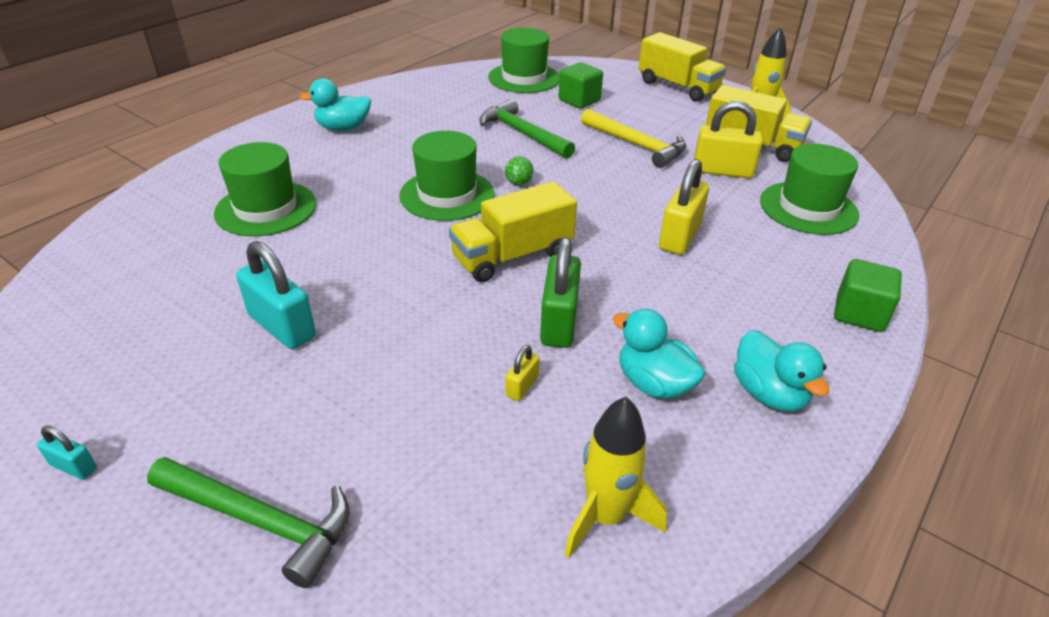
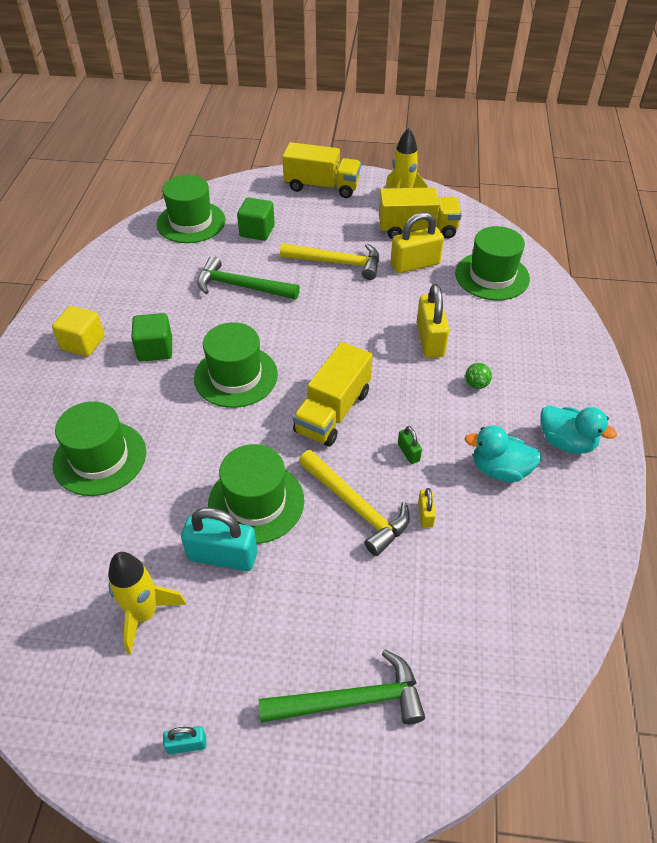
camera: 30 degrees left, 10 degrees up
(343, 128) = (83, 343): turquoise duck -> yellow cube
(360, 297) = (256, 502): none -> green hat
(453, 345) = (356, 507): none -> yellow hammer
(518, 183) = (280, 340): green ball -> green ball (476, 384)
(559, 322) = (408, 452): green padlock -> green padlock, size x0.49
(605, 517) = (540, 576): yellow rocket -> yellow rocket (144, 614)
(859, 313) = (575, 354): green cube -> green cube (155, 349)

